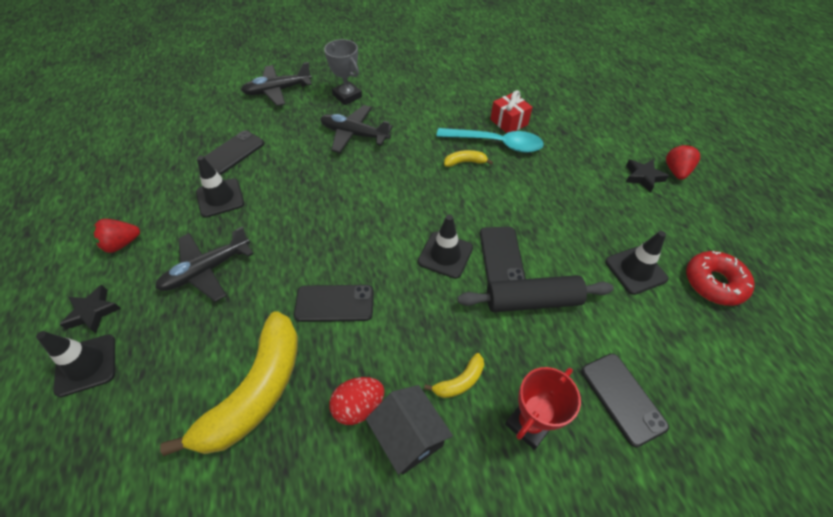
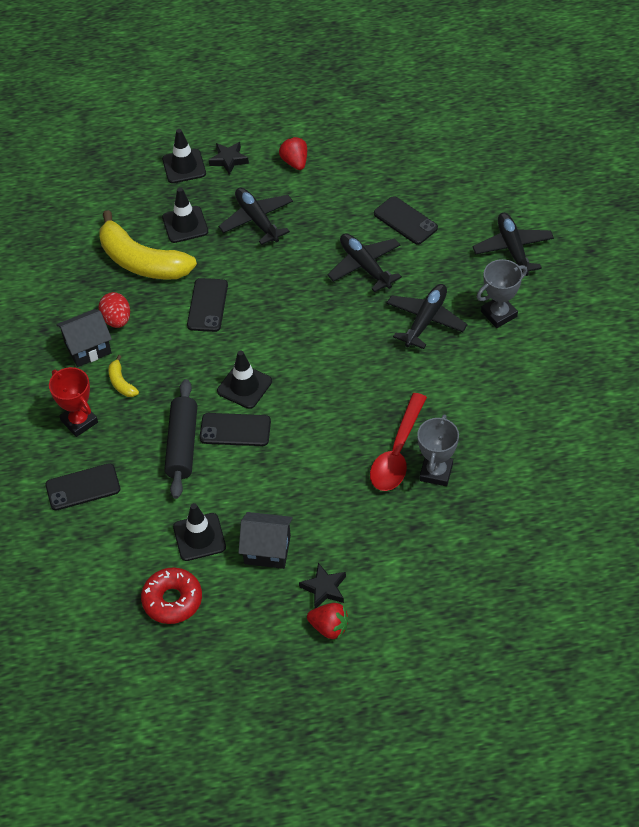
camera: 100 degrees right, 0 degrees up
(220, 198) = (341, 219): black traffic cone -> black traffic cone (185, 225)
(287, 176) = (365, 266): none -> black plane
(465, 162) = (369, 418): yellow banana -> none
(496, 143) = (397, 452): turquoise spoon -> red spoon
(509, 122) = (436, 472): red gift -> grey trophy
(625, 217) = (267, 550): none -> black house

